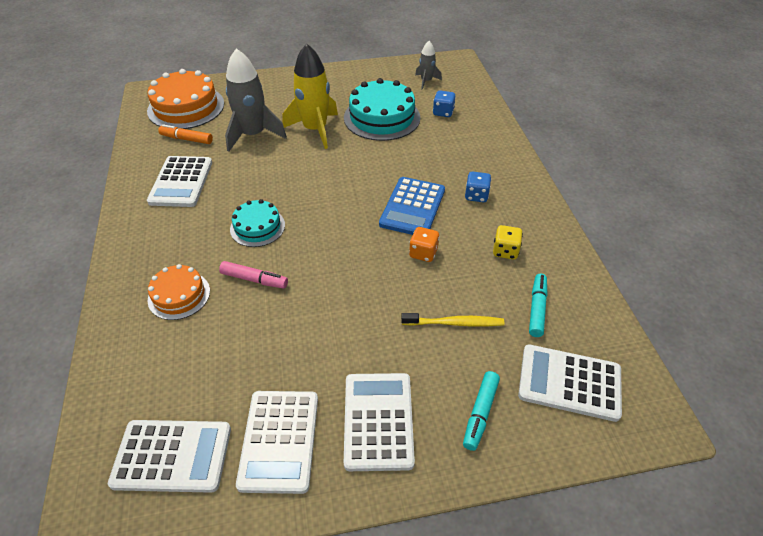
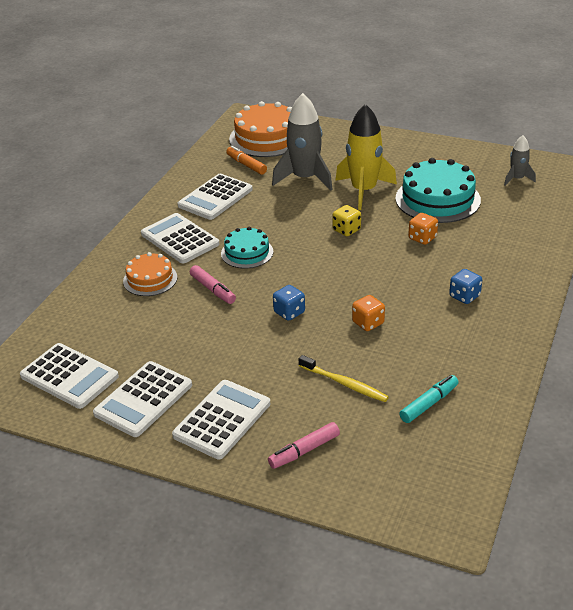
camera: 35 degrees right, 10 degrees down
(399, 156) = (422, 238): none -> orange dice
(412, 207) = (393, 284): blue calculator -> none
(443, 112) = (505, 213): blue dice -> blue dice (289, 312)
(480, 413) = (304, 451): turquoise marker -> pink marker
(505, 251) = (446, 350): yellow dice -> yellow dice (346, 230)
(569, 382) = (401, 465): white calculator -> white calculator (180, 239)

